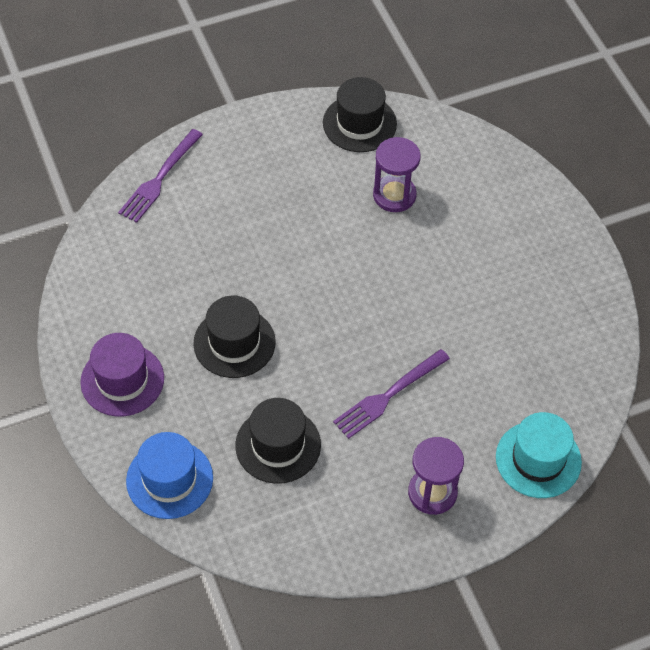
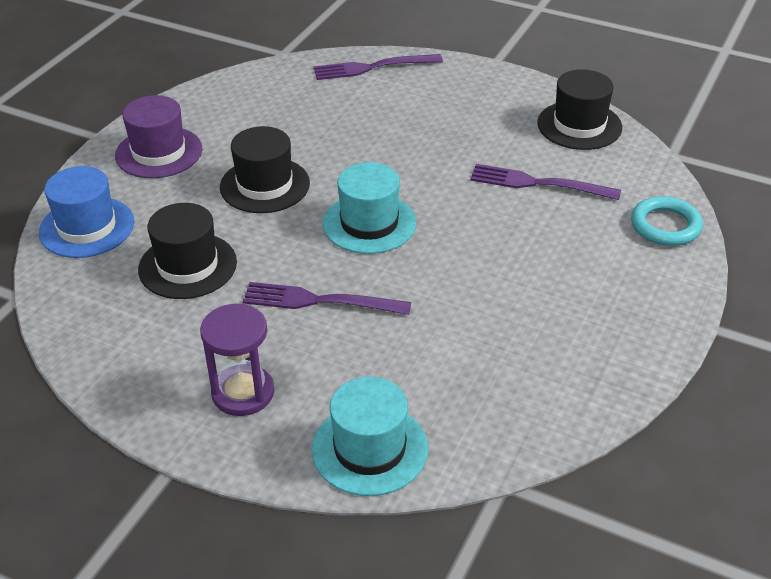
camera: 50 degrees right, 15 degrees down
(339, 314) = (369, 223): none -> turquoise hat
(394, 195) = (537, 183): purple hourglass -> purple fork
(500, 168) = (665, 226): none -> turquoise ring

